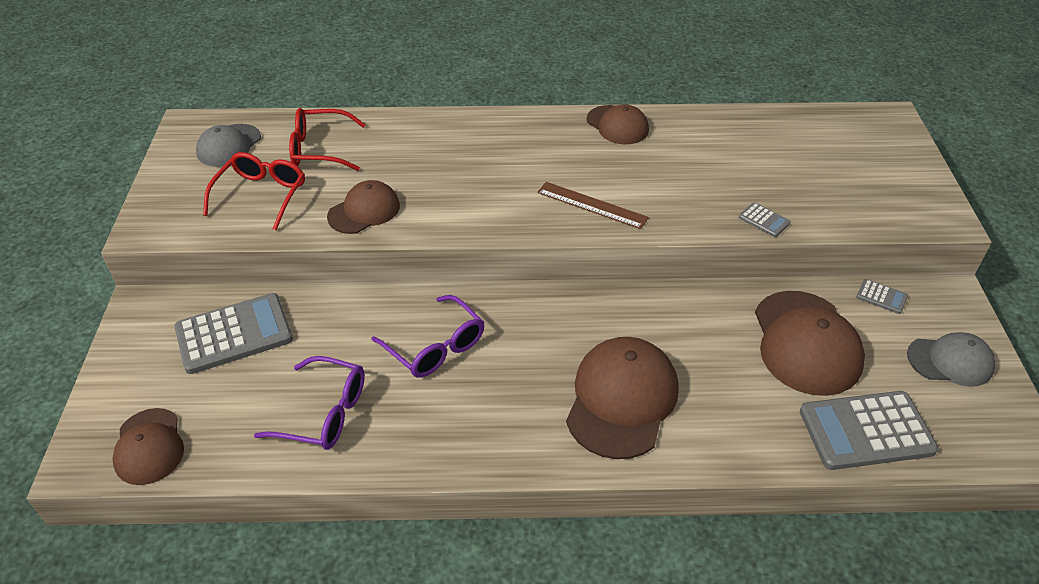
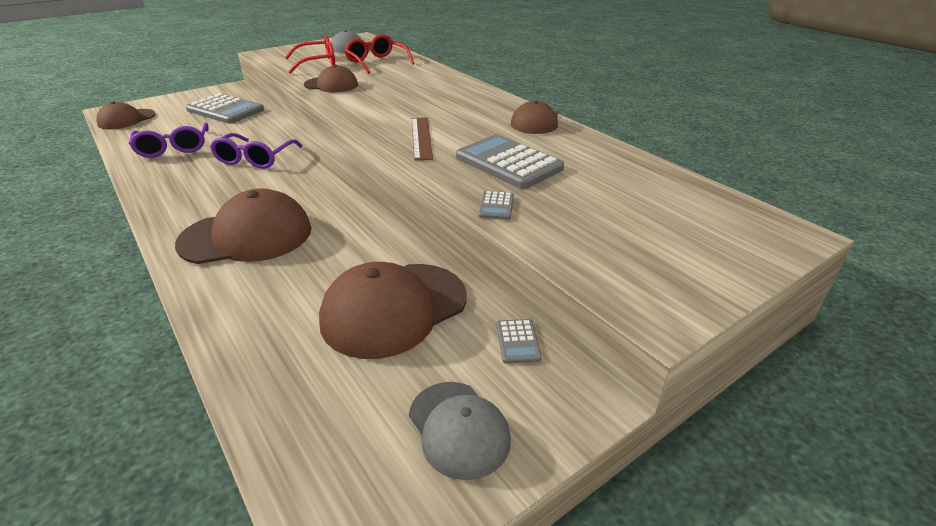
camera: 55 degrees right, 10 degrees down
(866, 431) = (288, 385): grey calculator -> grey calculator (508, 163)

